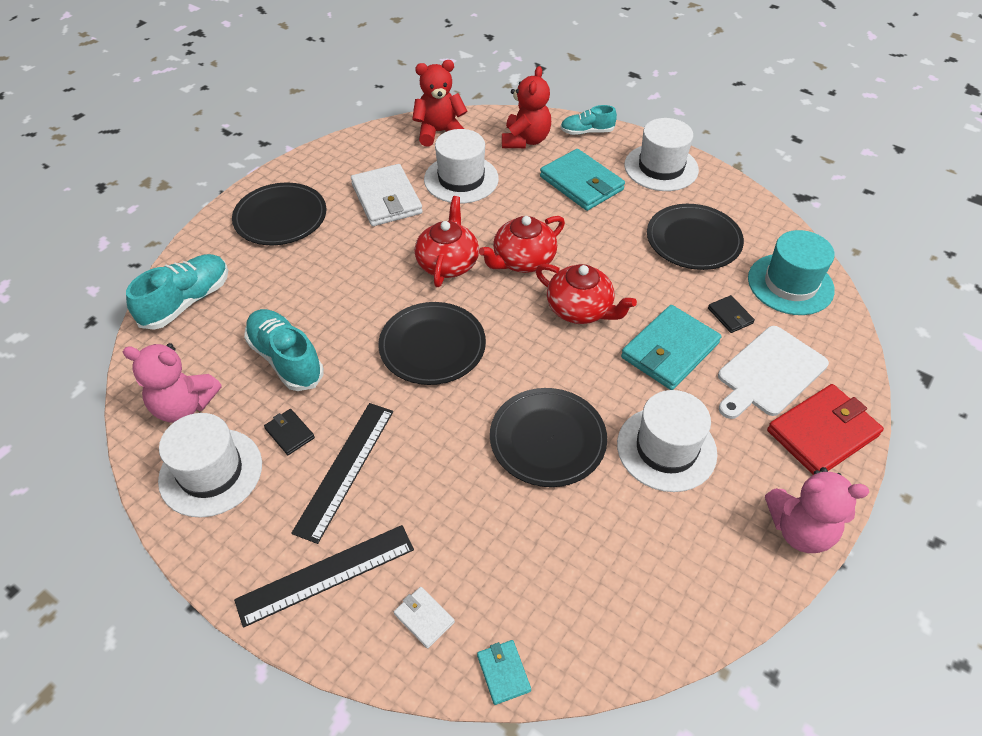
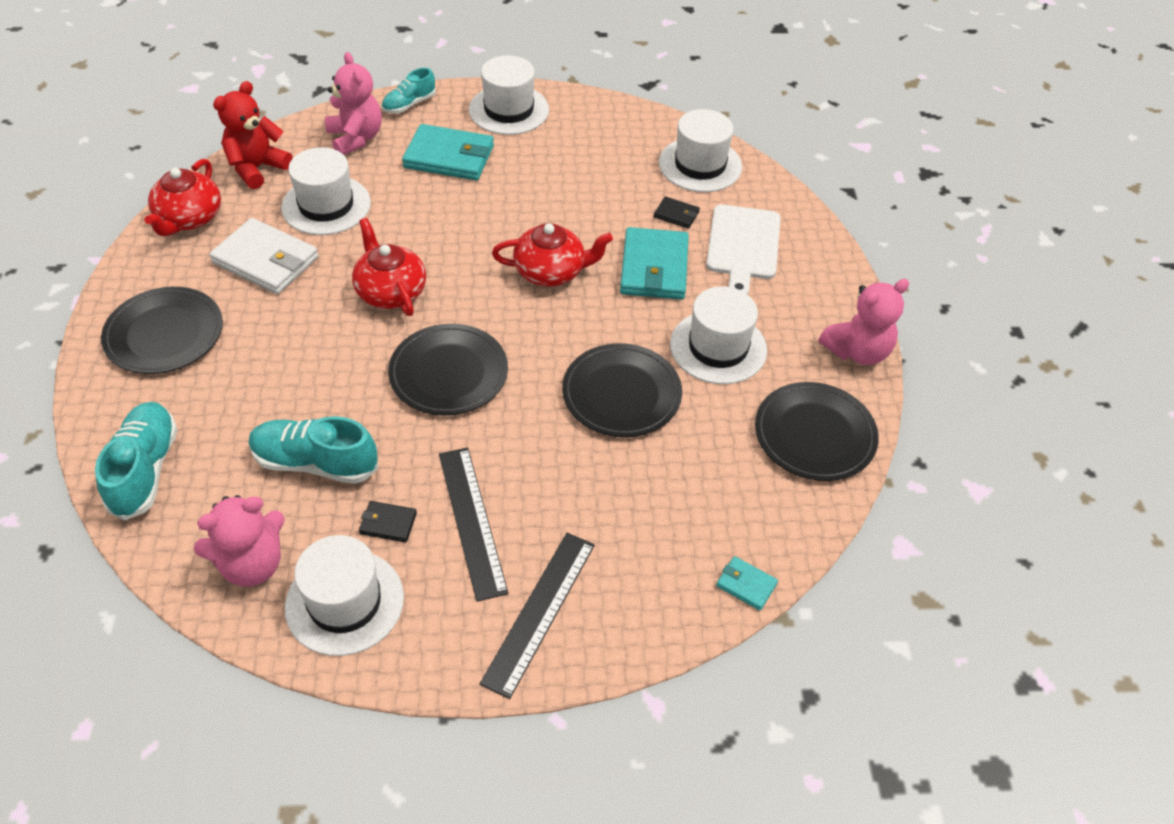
camera: 40 degrees left, 0 degrees up
(424, 618) = (651, 588): white wallet -> none
(523, 260) = (460, 254): red teapot -> red teapot (189, 218)
(525, 140) = (356, 138): red teddy bear -> pink teddy bear
(693, 240) = (593, 164): black plate -> black plate (814, 434)
(790, 284) = (700, 165): turquoise hat -> white hat
(822, 433) = (816, 271): red wallet -> none

